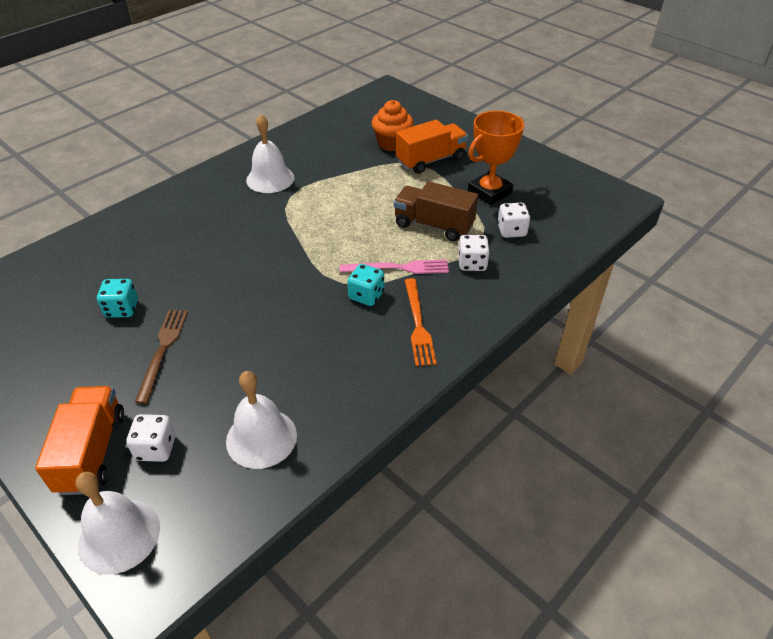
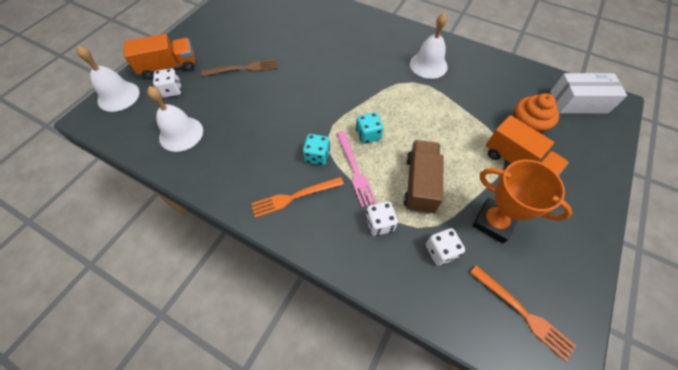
camera: 75 degrees right, 15 degrees up
(122, 309) = (272, 40): turquoise dice -> turquoise dice (368, 135)
(376, 106) = (578, 102): none -> white box
(575, 201) = (522, 312): none -> orange fork

